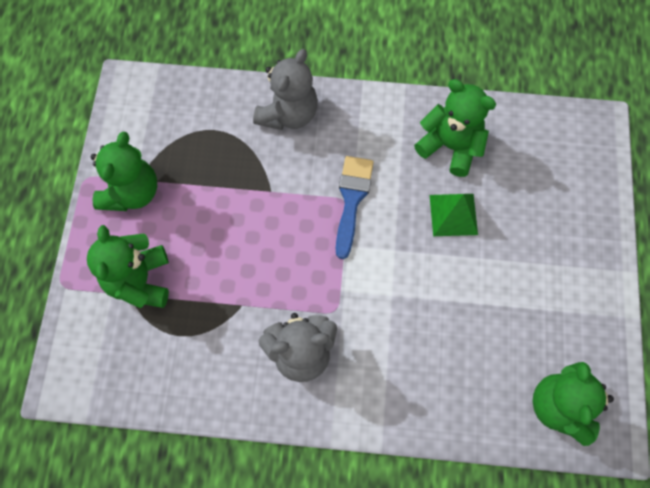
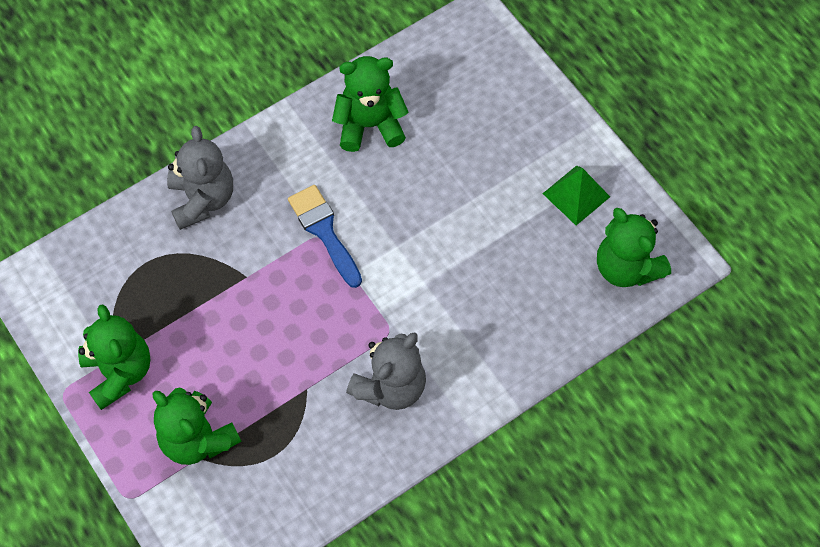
camera: 40 degrees left, 5 degrees down
(453, 214) = (420, 180): green pyramid -> green pyramid (576, 195)

